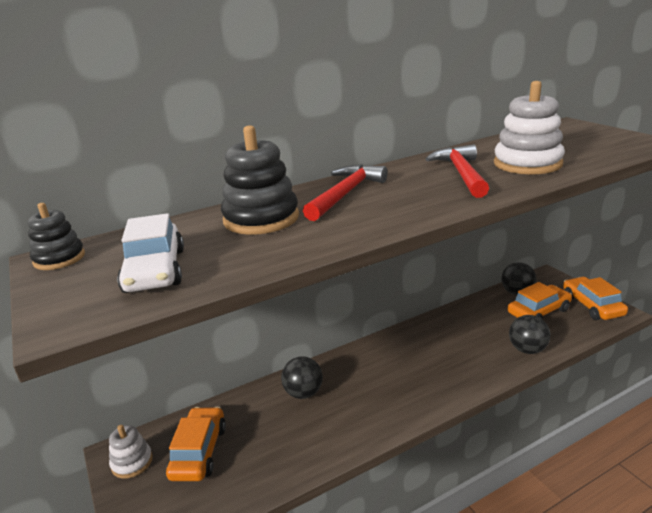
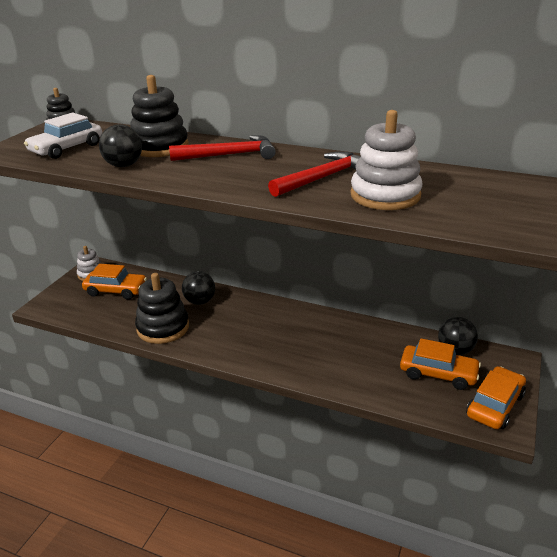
camera: 50 degrees right, 5 degrees up
(199, 451) = (116, 290): orange car -> orange car turned 45 degrees clockwise
(320, 439) = (163, 328): none -> black stacking toy
(527, 349) = (366, 385): black ball -> black ball (124, 165)

